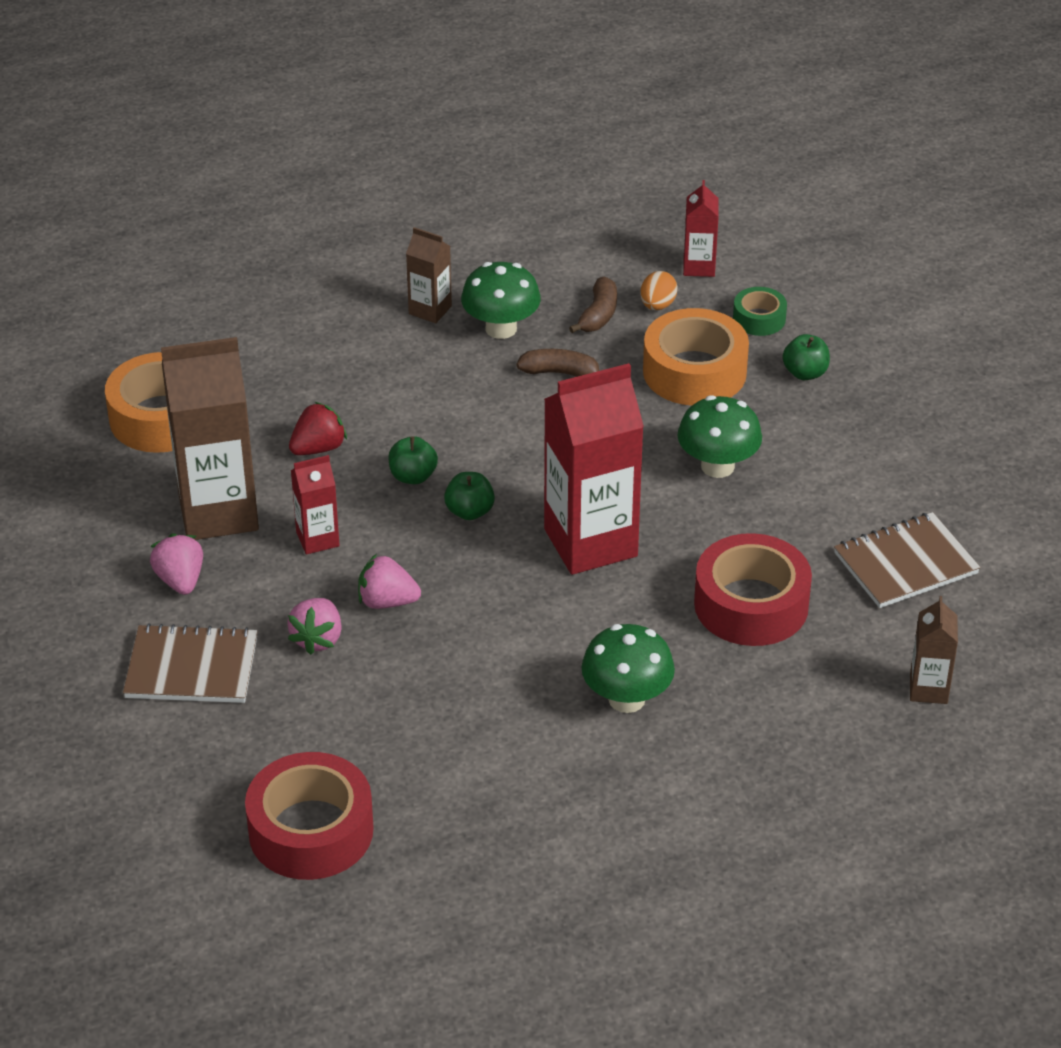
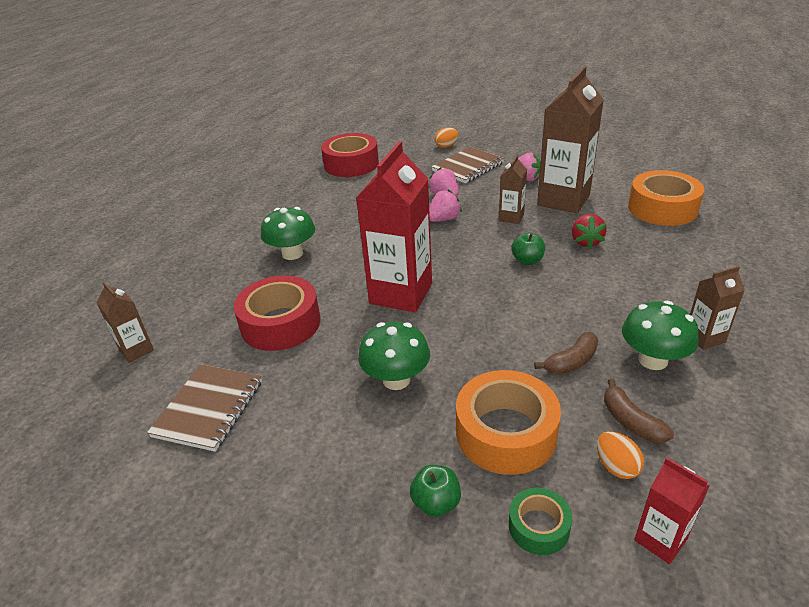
camera: 135 degrees right, 5 degrees down
(127, 743) = (446, 146): none -> orange egg
(317, 539) = (511, 217): red carton -> brown carton
(469, 511) = (476, 266): green apple -> none

